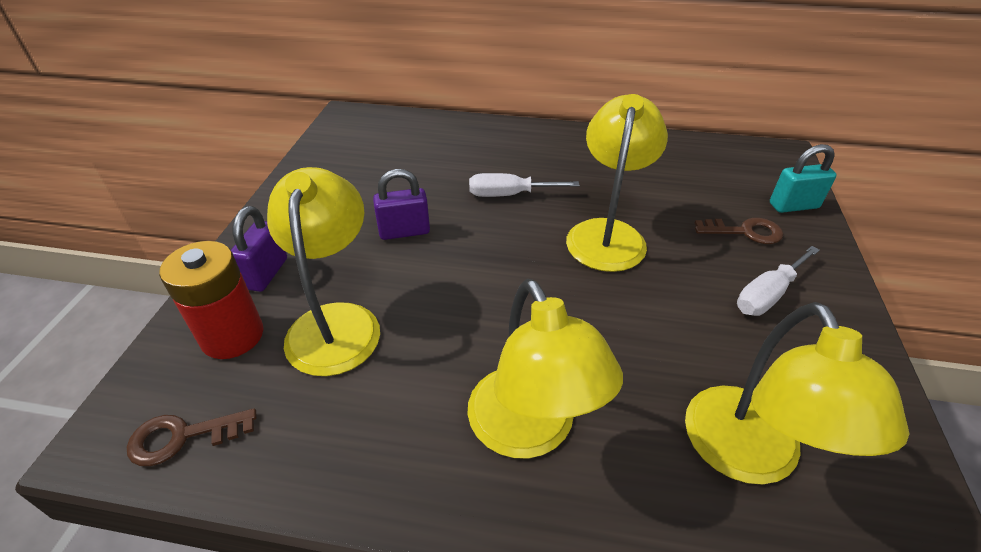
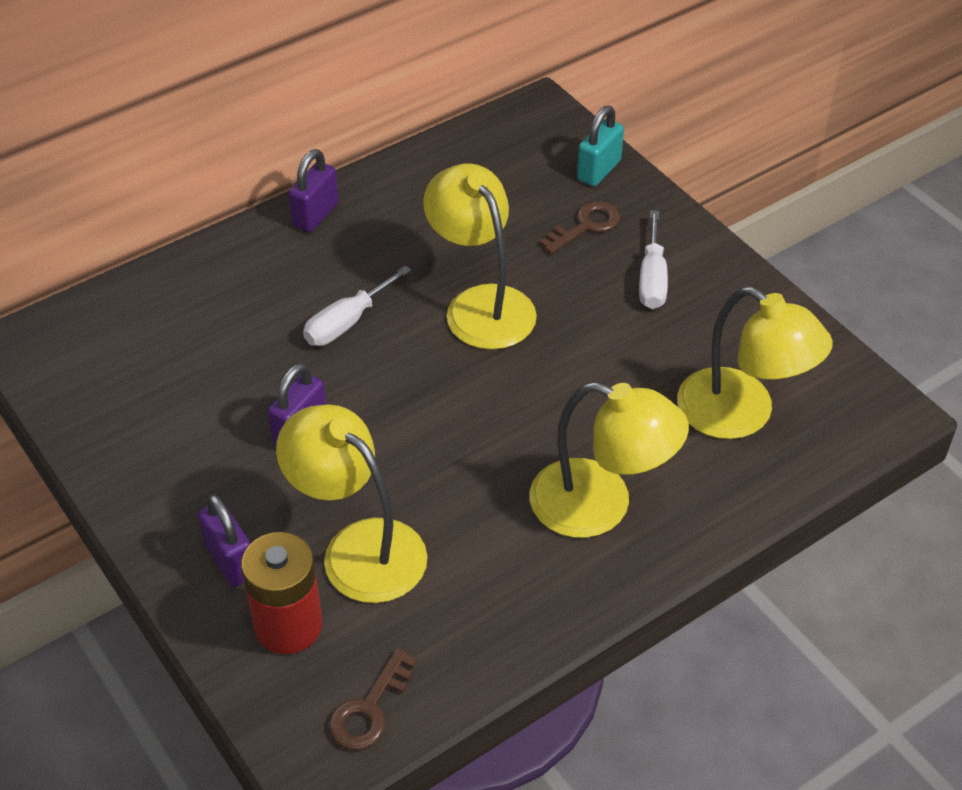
camera: 45 degrees left, 5 degrees up
(563, 136) = (316, 215): none -> purple padlock

